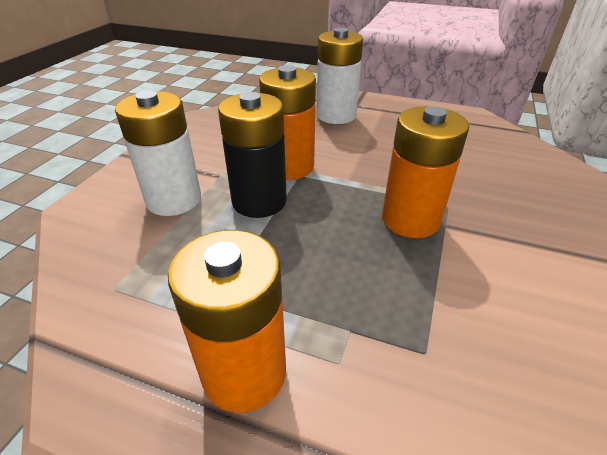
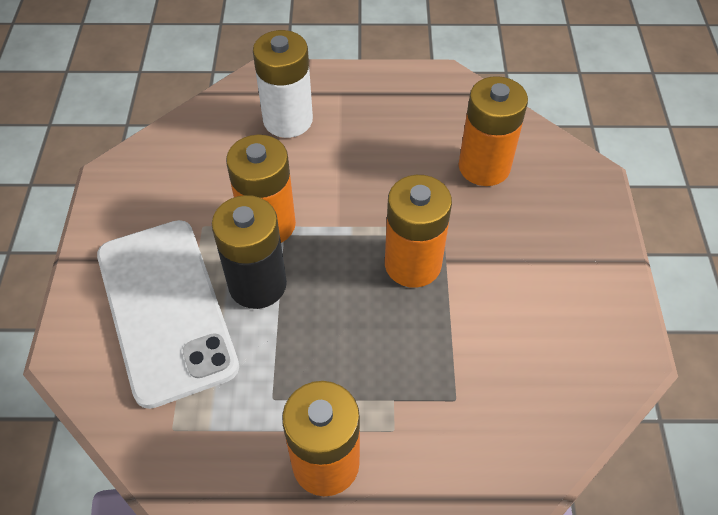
camera: 20 degrees left, 15 degrees up
(174, 199) = (166, 309): white battery -> white phone
(499, 169) = (484, 167): none -> orange battery

